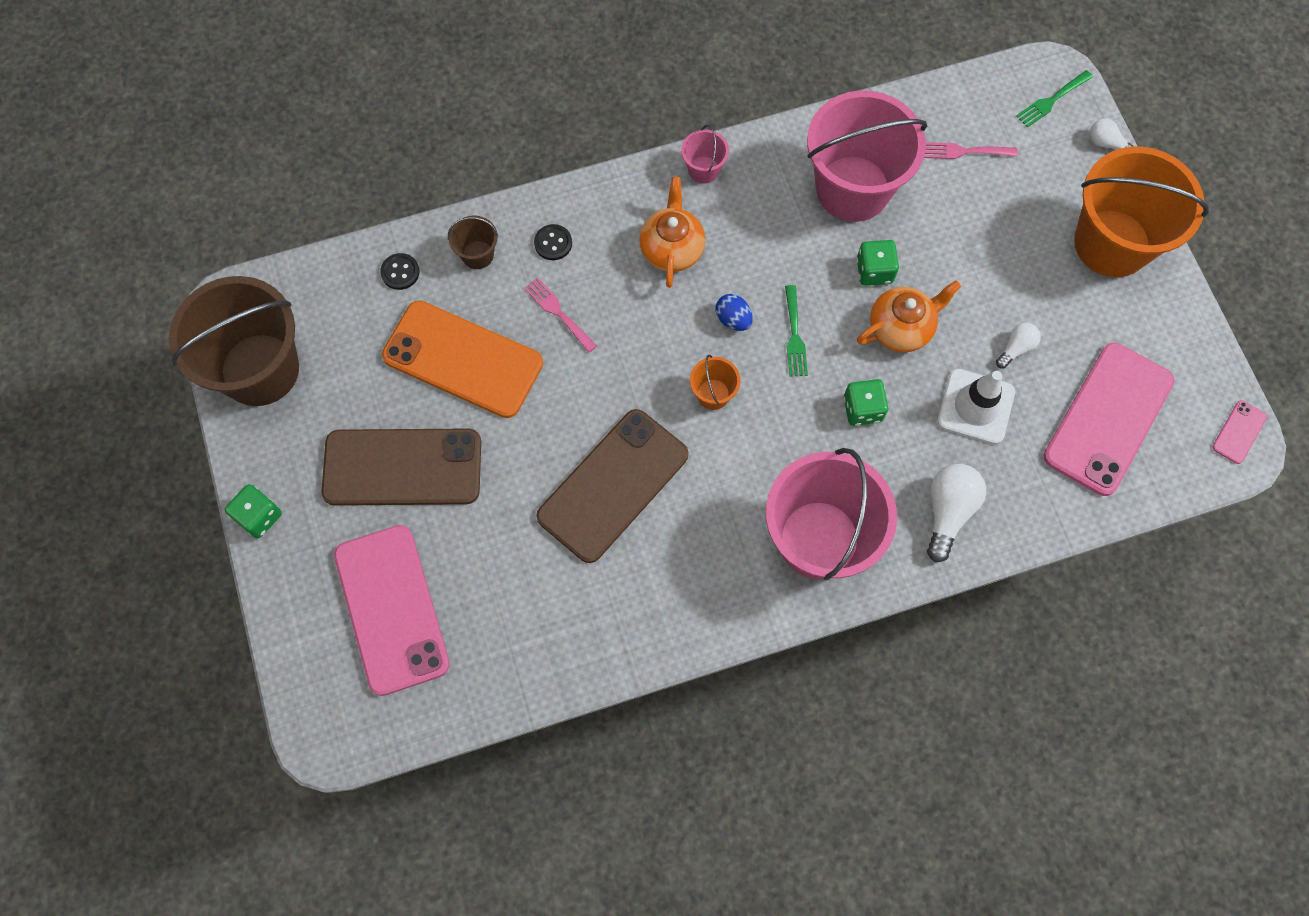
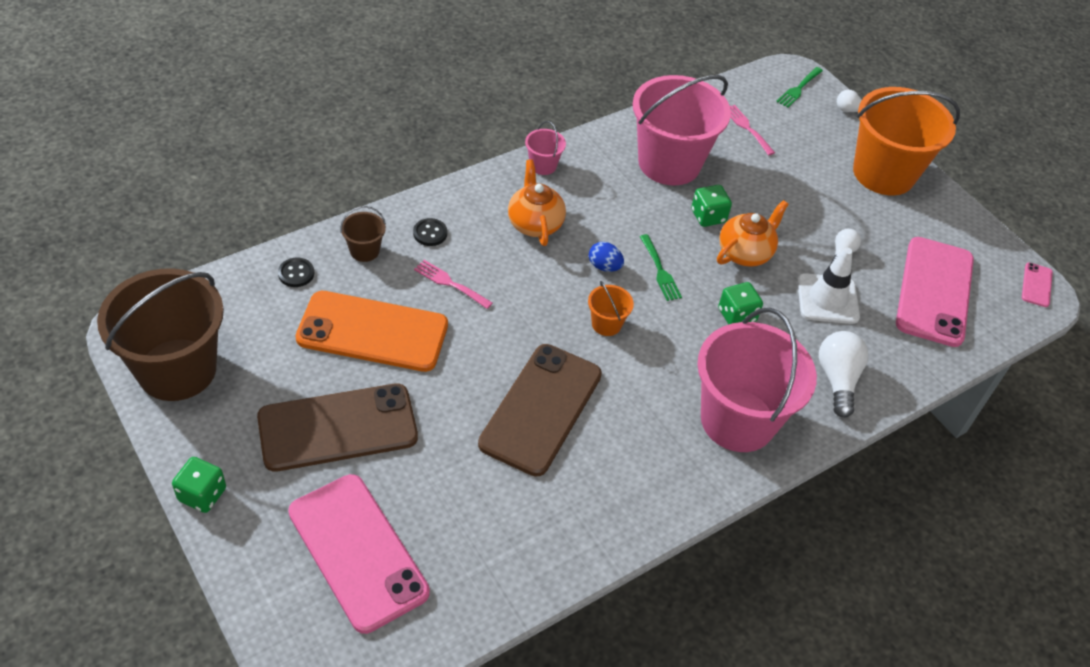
camera: 20 degrees left, 20 degrees down
(965, 151) = (747, 128): pink fork -> pink fork turned 75 degrees clockwise

